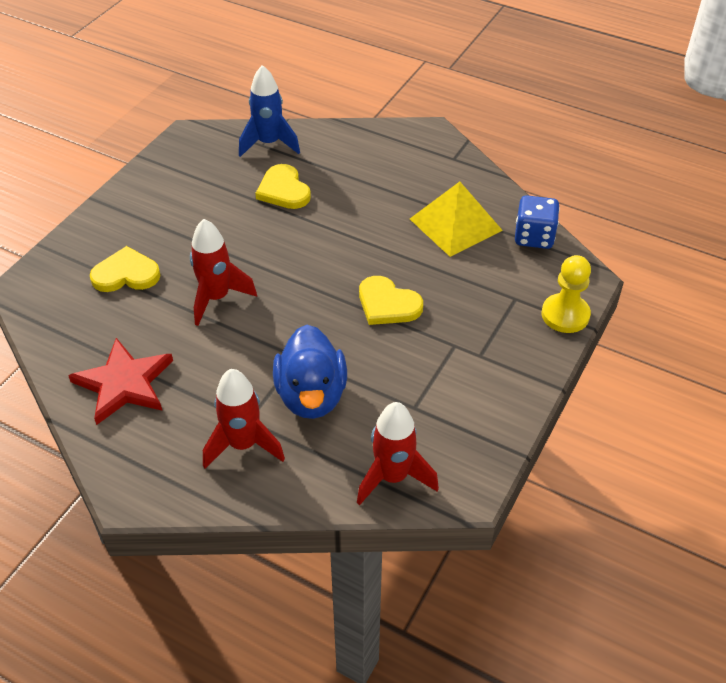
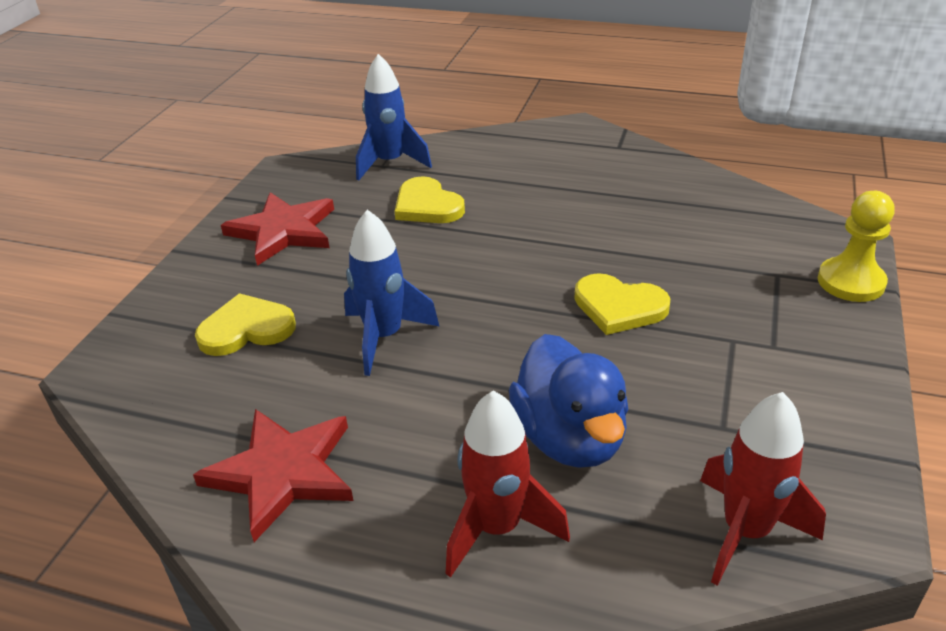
camera: 10 degrees left, 10 degrees down
(171, 195) = (283, 231): none -> red star
(217, 298) = (384, 337): red rocket -> blue rocket
(455, 224) = (657, 209): yellow pyramid -> none
(534, 237) = (759, 207): blue dice -> none

